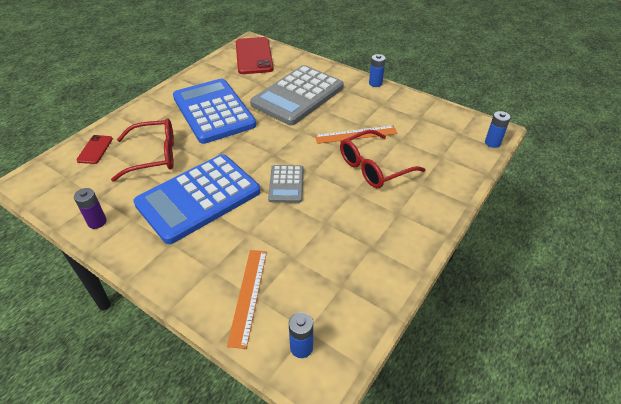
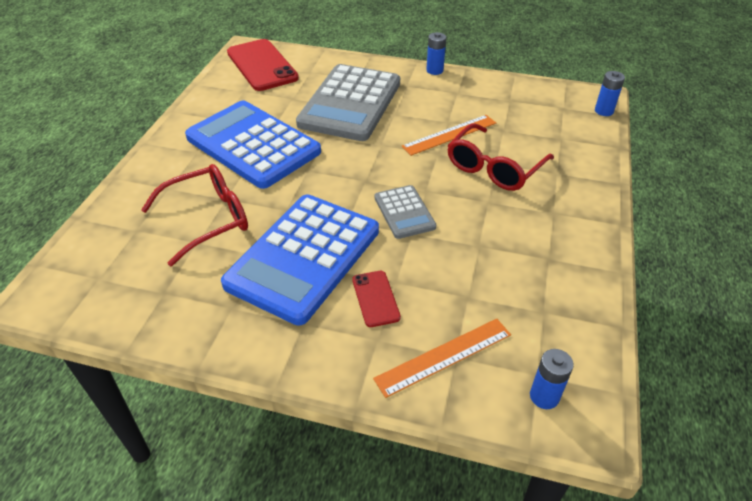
camera: 20 degrees left, 0 degrees up
(95, 149) = (116, 231): red phone -> red phone (375, 298)
(97, 222) = (182, 325): purple battery -> none
(248, 295) = (444, 356): orange ruler -> orange ruler turned 75 degrees clockwise

